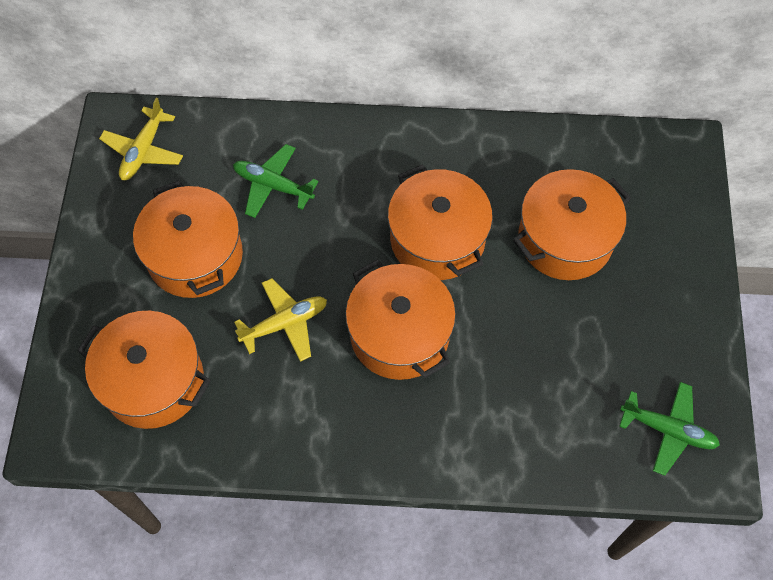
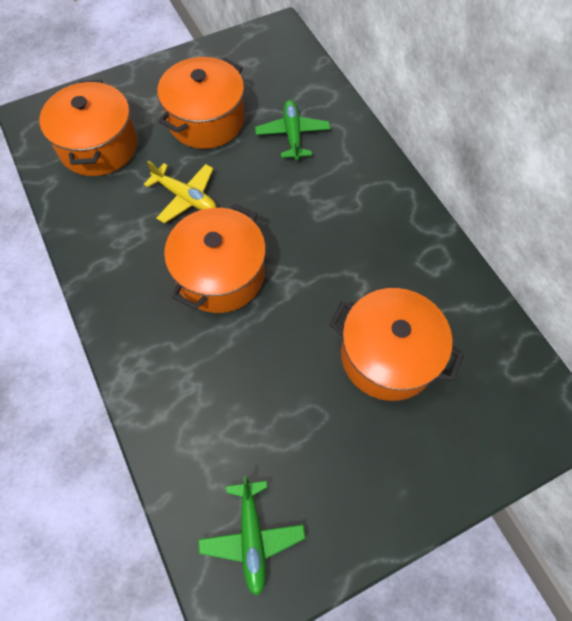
camera: 60 degrees right, 0 degrees up
(143, 151) = (267, 54): yellow plane -> none
(437, 239) = (321, 260): orange pot -> none

